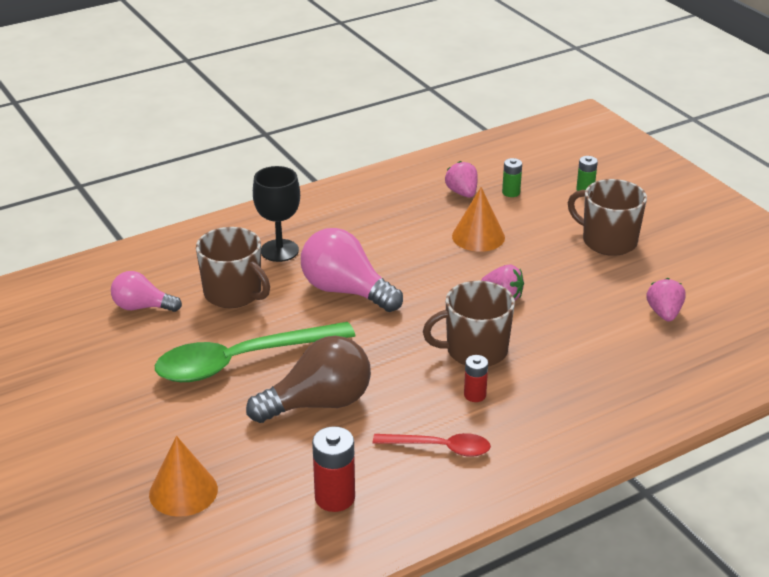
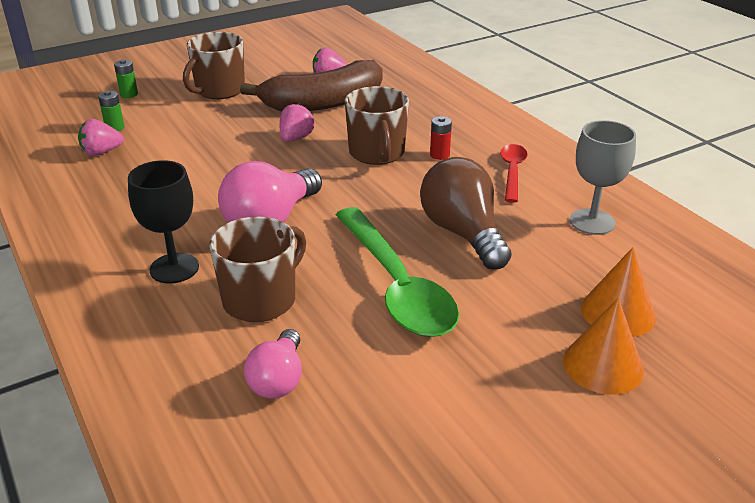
camera: 90 degrees left, 0 degrees up
(335, 498) = (592, 222): red battery -> grey goblet
(478, 236) = (189, 146): orange cone -> orange cone (603, 365)
(592, 311) = (323, 103): none -> brown banana

